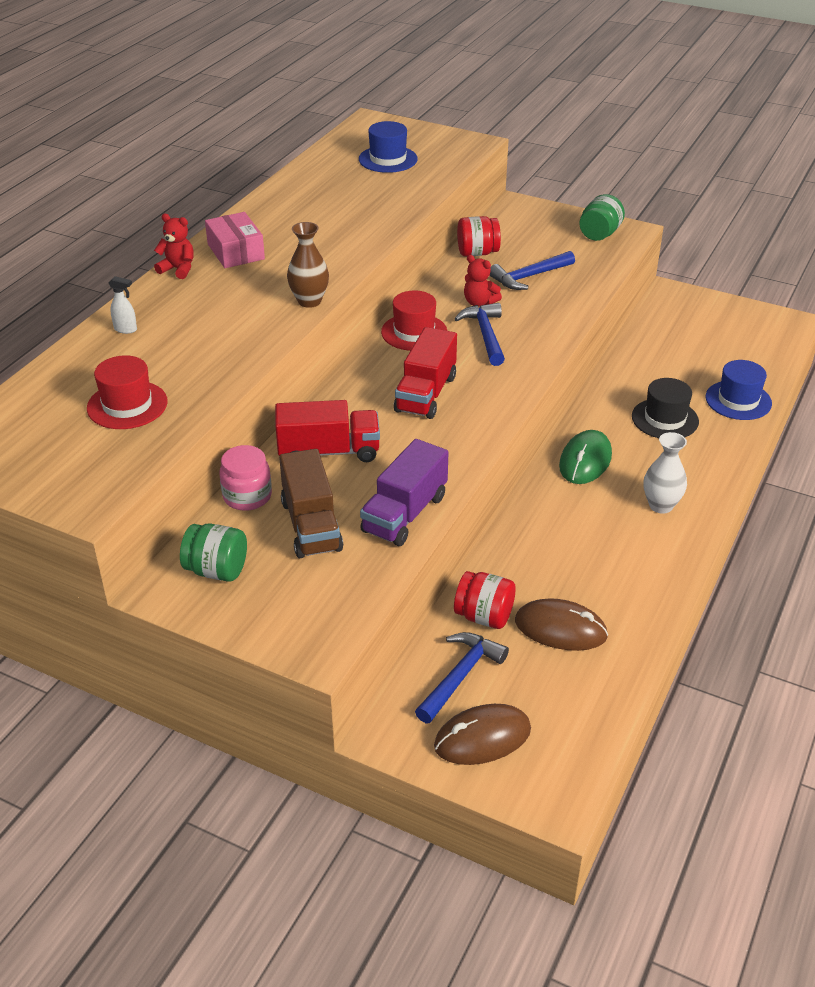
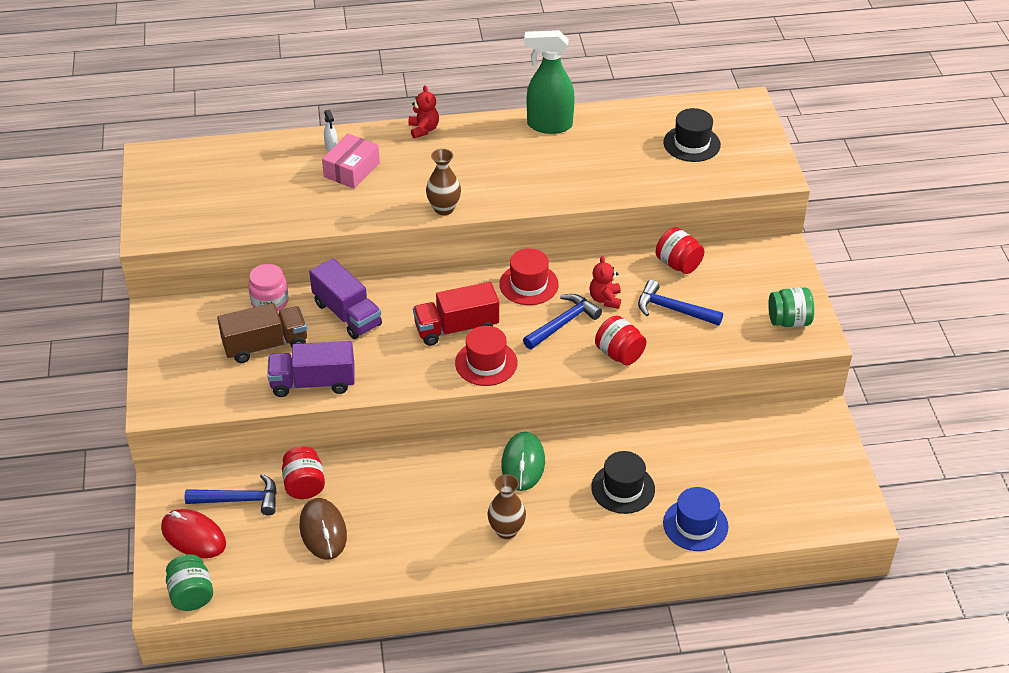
camera: 55 degrees right, 5 degrees up
(127, 405) = (253, 195): red hat -> red hat (486, 363)
(217, 570) = (191, 326): green jar -> green jar (191, 595)
(236, 251) = (473, 142): pink box -> pink box (351, 170)
(269, 208) = (549, 125): none -> green spray bottle
(311, 525) = (265, 345): brown truck -> brown truck turned 150 degrees counterclockwise
(329, 452) = (347, 314): red truck -> purple truck
(388, 159) = (691, 144): blue hat -> black hat
(482, 738) = (193, 536): brown mouse -> red mouse
(555, 323) = (619, 354): none -> red jar
(585, 460) = (523, 463): green mouse -> green mouse turned 75 degrees counterclockwise
(661, 505) = (506, 530): white vase -> brown vase

